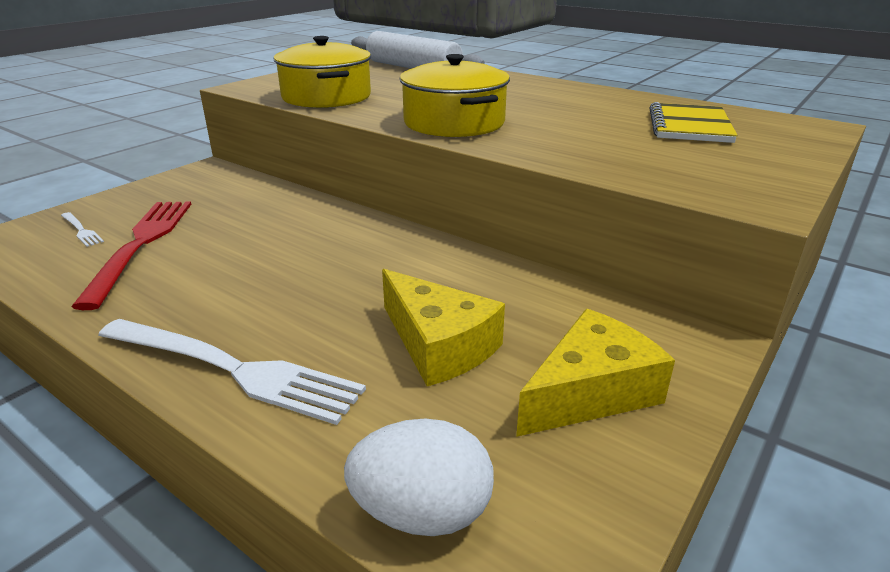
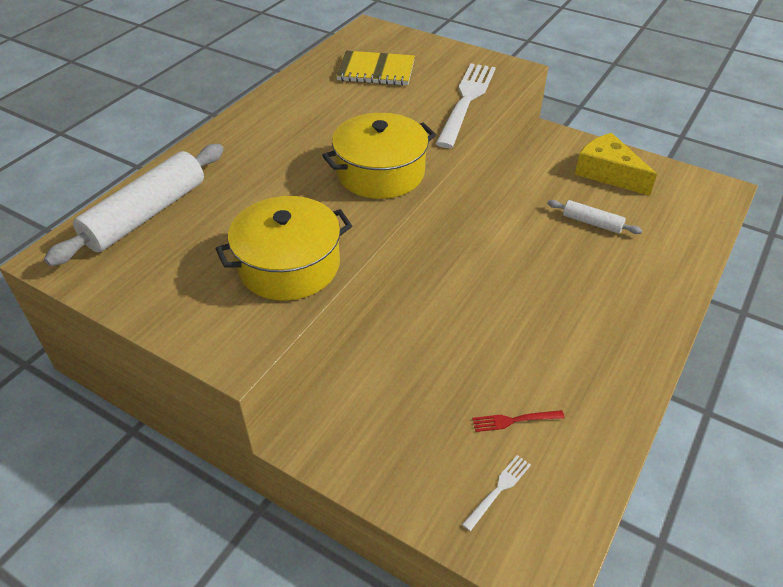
camera: 95 degrees left, 15 degrees up
(141, 244) = (513, 420): red fork -> red fork, size x0.43
(235, 370) = (651, 301): white fork -> white fork (466, 100)
(422, 513) = (706, 220): white egg -> none
(438, 345) = (592, 223): yellow cheese -> white rolling pin

